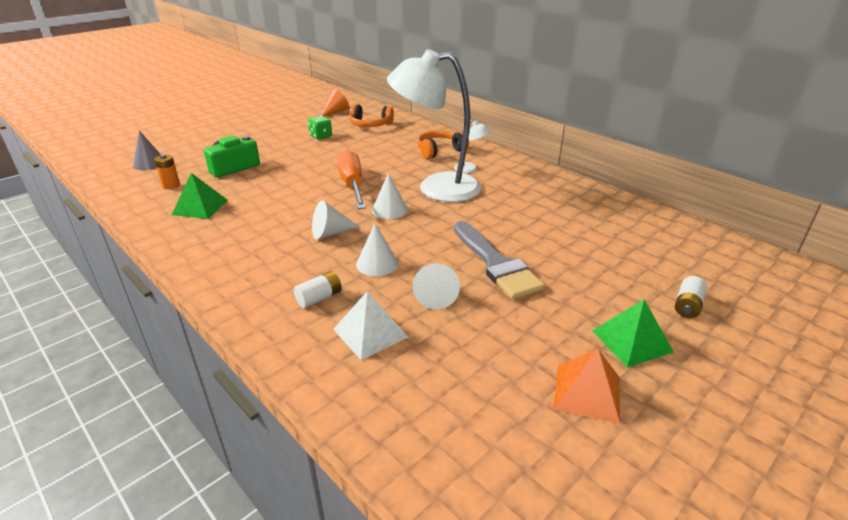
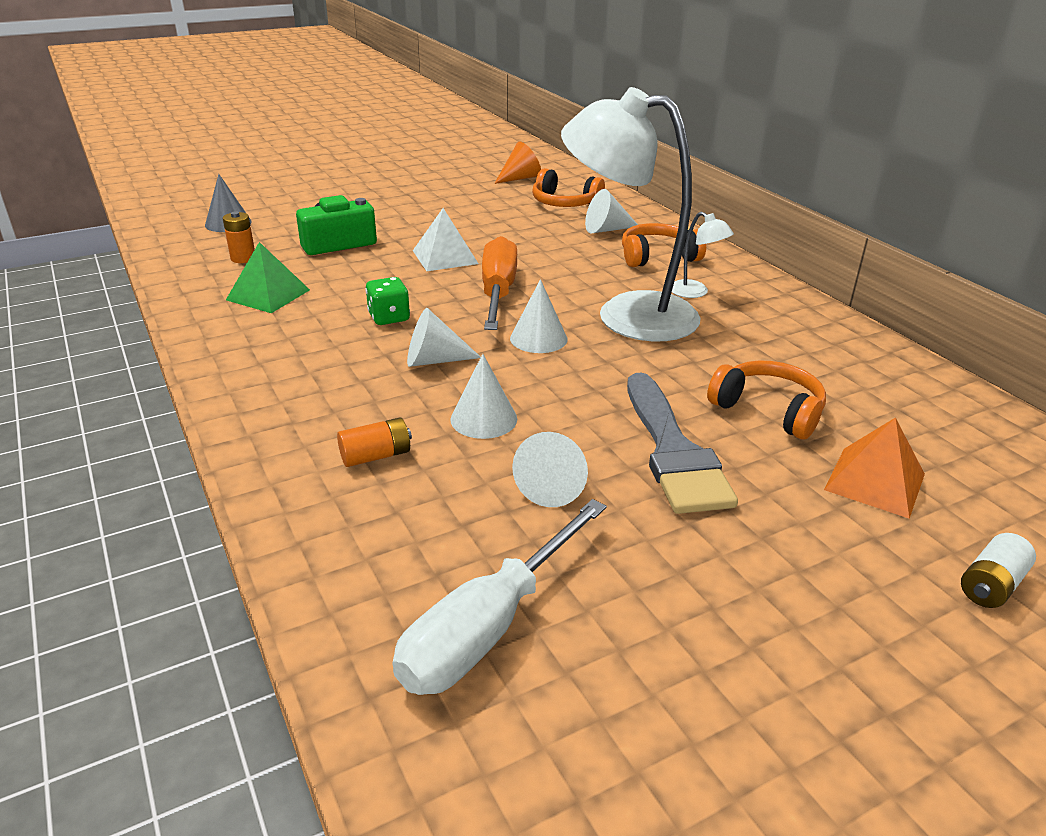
camera: 15 degrees right, 0 degrees up
(319, 298) = (376, 456): white battery -> orange battery
(321, 136) = (482, 213): green dice -> green dice (389, 317)
(370, 333) = (427, 523): white pyramid -> white pyramid (445, 257)
(403, 138) = (606, 229): none -> white cone
(433, 386) = (488, 627): none -> white screwdriver
(538, 231) = (768, 410): none -> orange headphones
(587, 392) = (740, 696): orange pyramid -> orange pyramid (874, 481)
(631, 341) = (858, 625): green pyramid -> none

